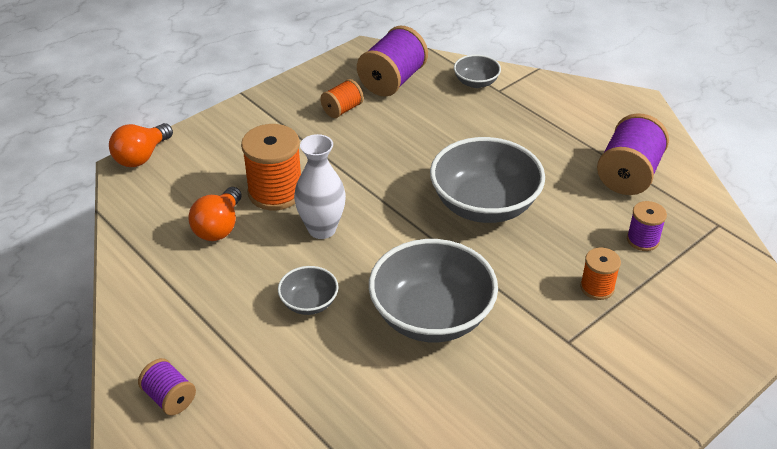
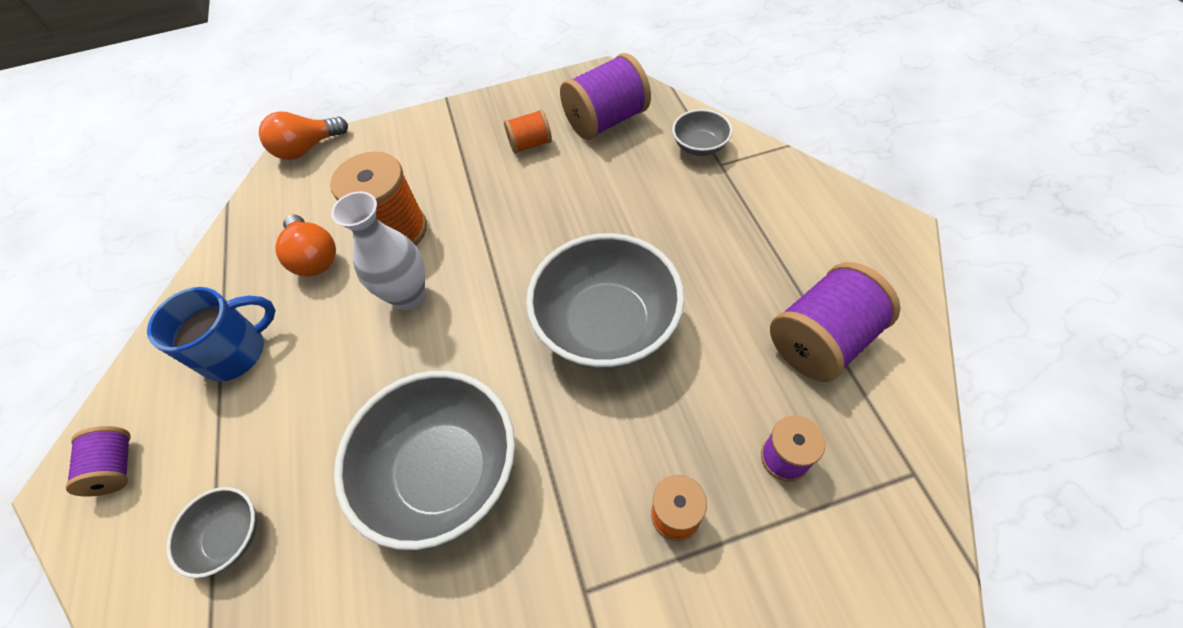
camera: 30 degrees right, 15 degrees up
(206, 302) = (237, 352): none -> blue mug
(219, 227) = (314, 257): orange light bulb -> orange light bulb turned 75 degrees counterclockwise
(309, 303) = (330, 394): grey bowl -> grey bowl (230, 536)

